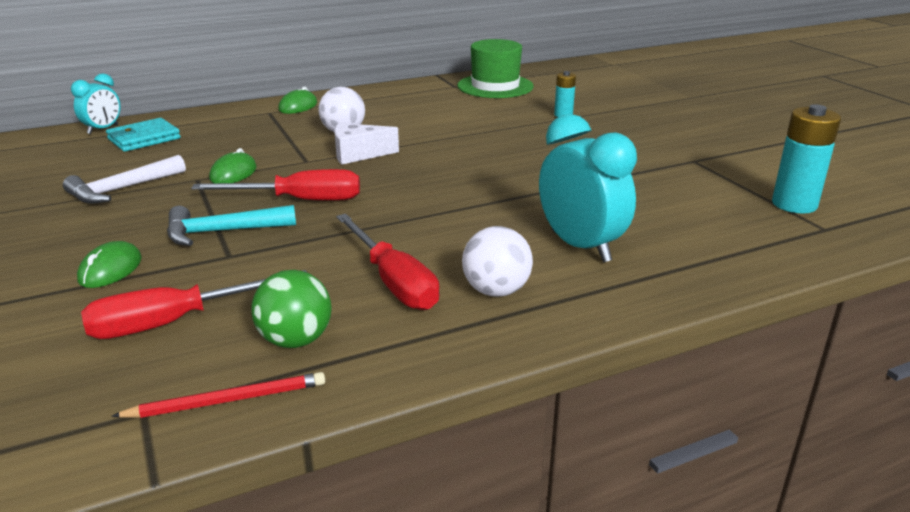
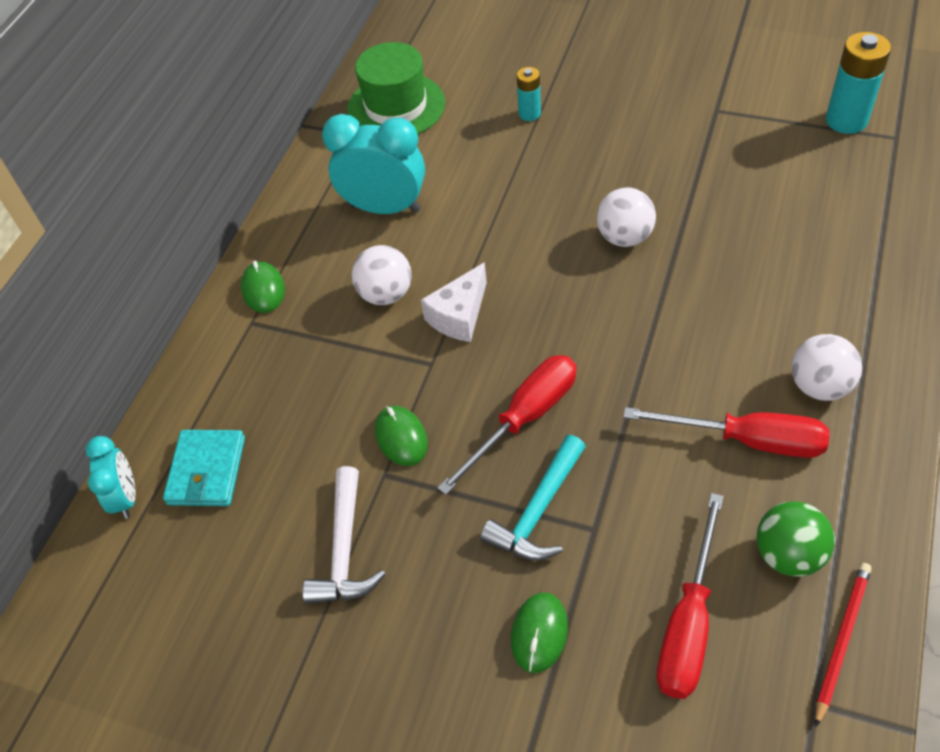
camera: 40 degrees left, 25 degrees up
(110, 269) = (539, 633): green mouse -> green mouse turned 45 degrees clockwise
(514, 174) = (624, 237): none -> white ball
(580, 246) = (796, 289): turquoise clock -> turquoise clock (385, 208)

